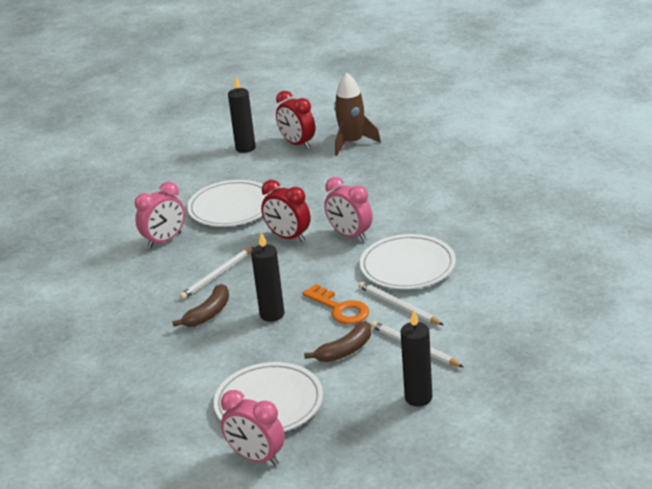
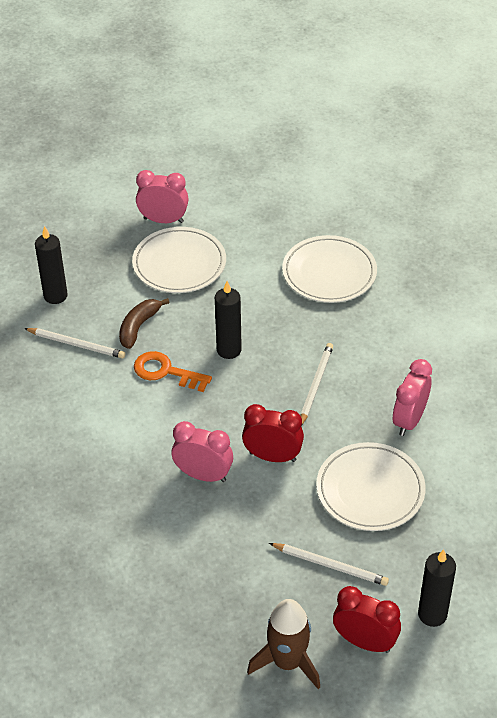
camera: 155 degrees right, 15 degrees up
(208, 314) = (291, 337): brown banana -> none
(398, 306) = (109, 387): white pencil -> white pencil (330, 565)
(407, 266) = (119, 442): white plate -> white plate (329, 273)

